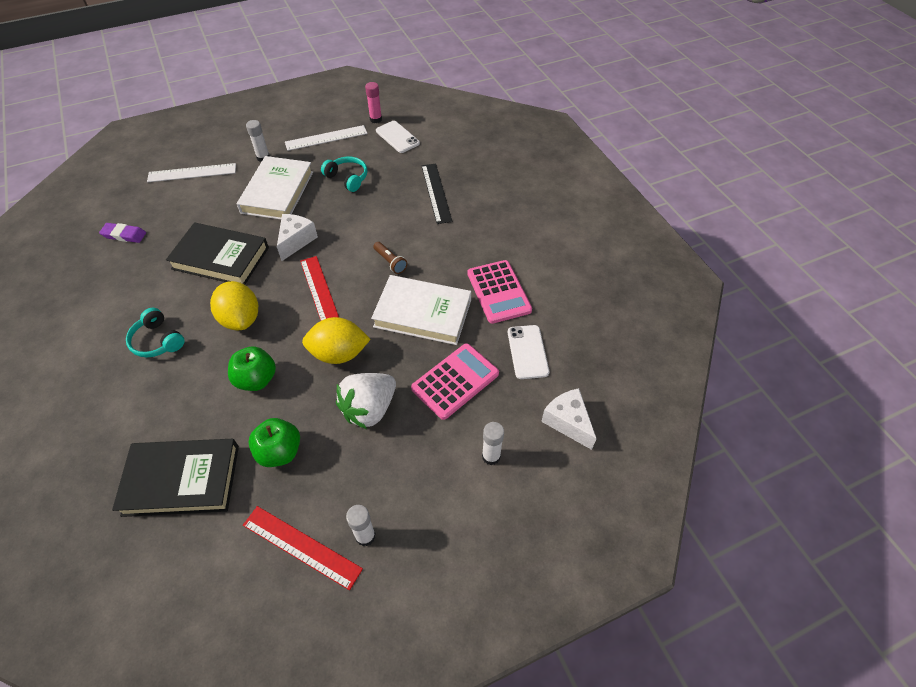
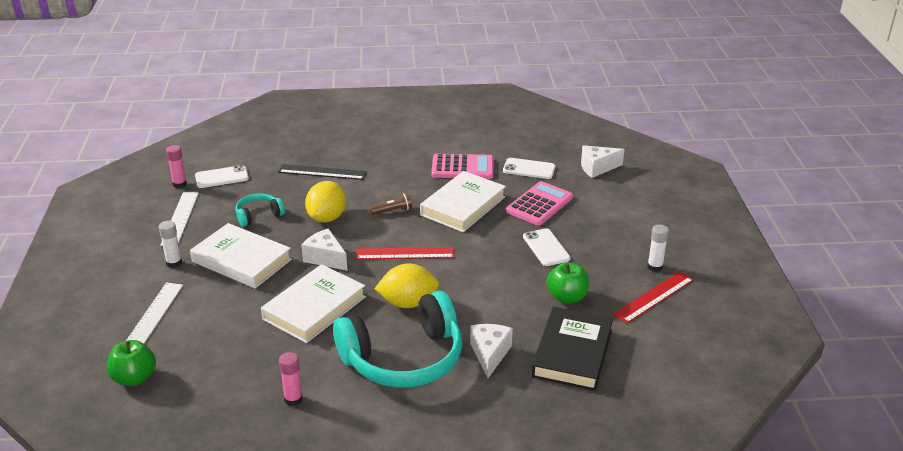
camera: 70 degrees left, 20 degrees down
(97, 286) = (293, 399): none -> pink glue stick
(124, 235) = (222, 376): purple eraser -> none
(157, 341) = (403, 358): turquoise headphones -> turquoise headphones, size x2.19
(171, 406) = (490, 354): none -> white cheese
(220, 258) = (314, 308): black book -> white book
(256, 379) = (486, 301): green apple -> green apple (134, 378)
(339, 353) = (482, 254): yellow lemon -> yellow lemon (327, 218)
(369, 409) = (546, 248): white strawberry -> white phone
(455, 381) = (539, 204): pink calculator -> pink calculator turned 60 degrees clockwise
(491, 456) = (611, 203): white glue stick -> none

